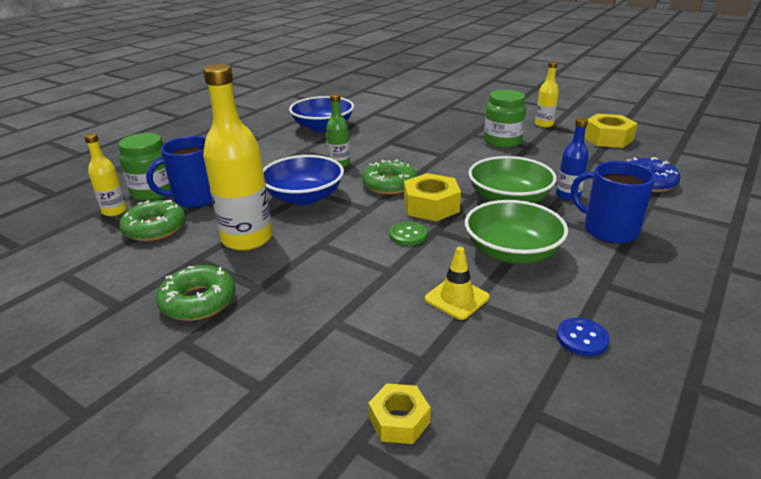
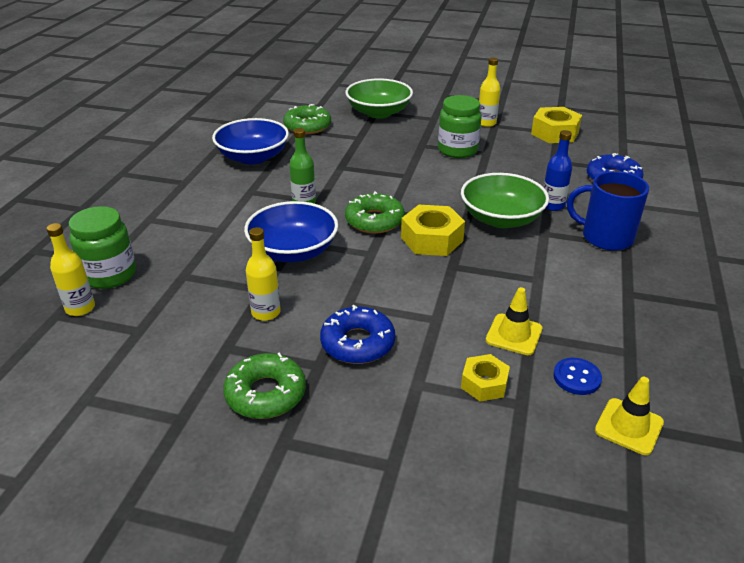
camera: 20 degrees left, 5 degrees up
(155, 228) = (149, 320): green donut -> green donut (307, 126)
(195, 198) = (168, 274): blue mug -> none
(247, 239) = (266, 312): yellow bottle -> yellow bottle, size x0.52
(305, 277) = (357, 343): none -> blue donut
(399, 420) = (533, 461): yellow nut -> yellow nut (484, 384)
(408, 235) = (429, 276): green button -> none
(512, 252) = (535, 276): green bowl -> green bowl (379, 112)
(527, 412) = (629, 426): none -> yellow traffic cone
(582, 338) = (637, 350): blue button -> blue button (577, 377)

